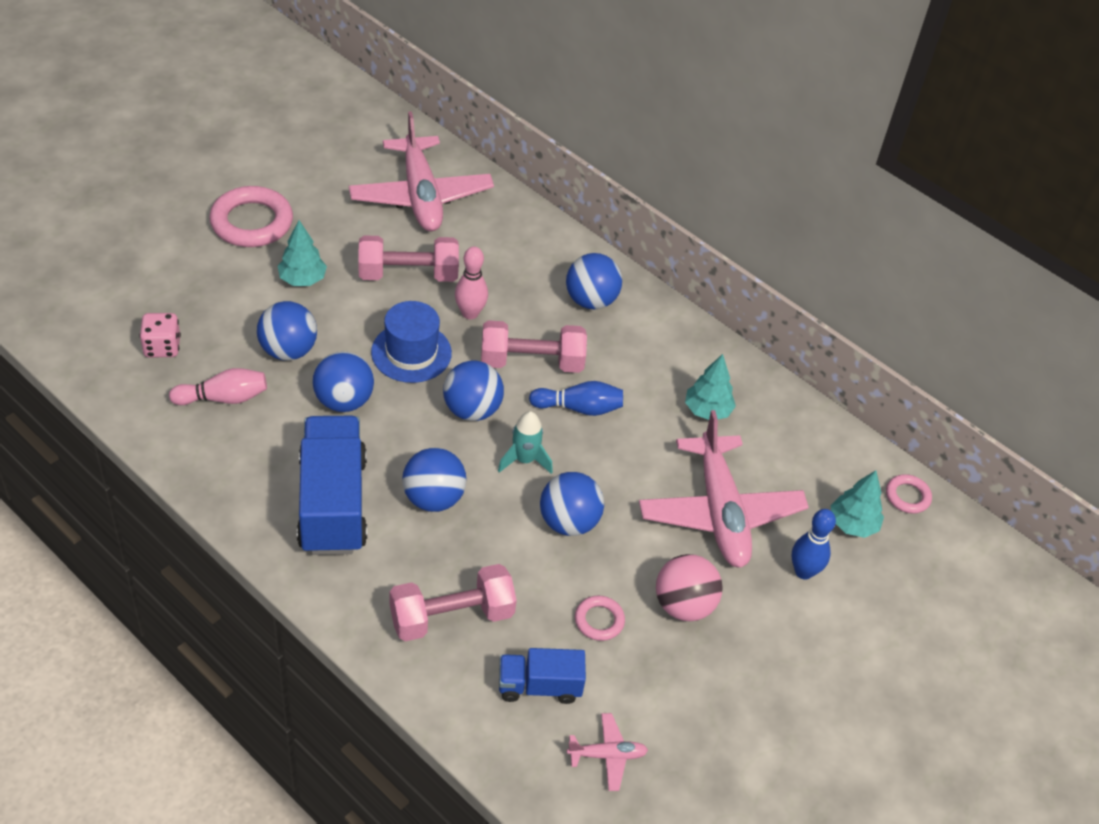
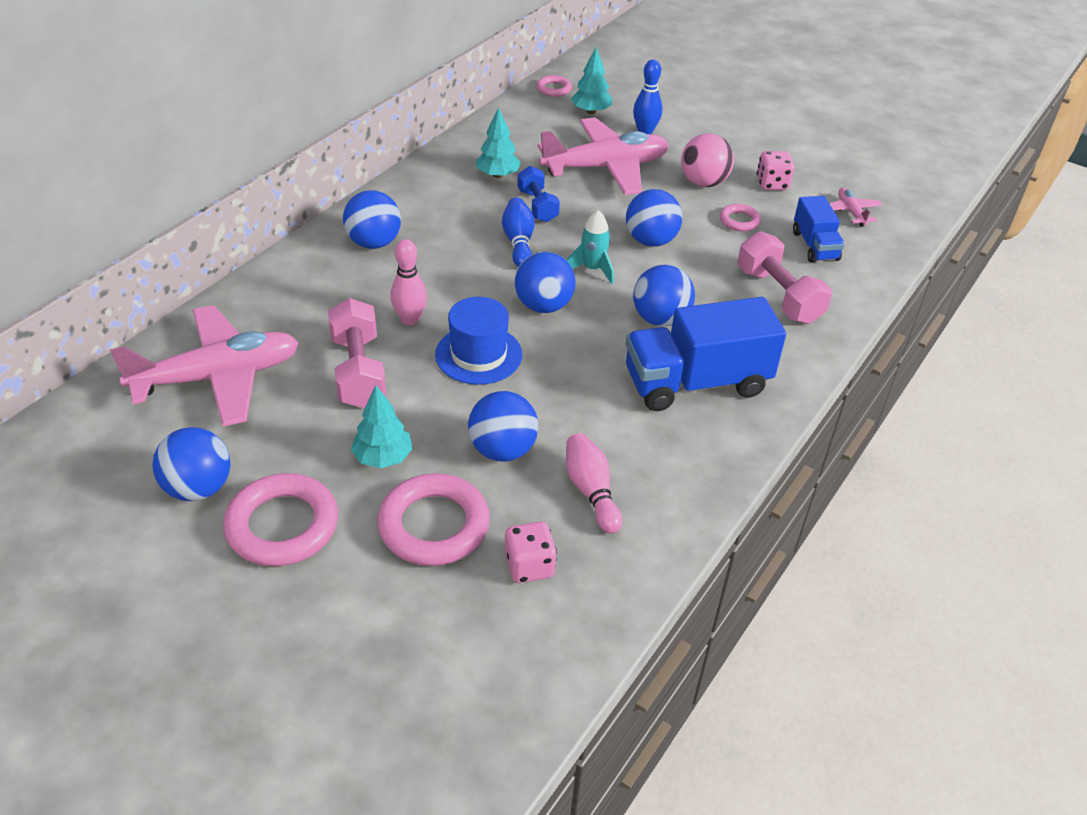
camera: 95 degrees left, 5 degrees down
(222, 300) = (434, 525): none -> pink ring
(344, 401) = (562, 394): blue ball -> blue ball (198, 488)
(531, 362) = (469, 274): pink dumbbell -> none
(644, 435) = (537, 206): none -> blue dumbbell
(677, 682) = (772, 184): none -> pink dice

